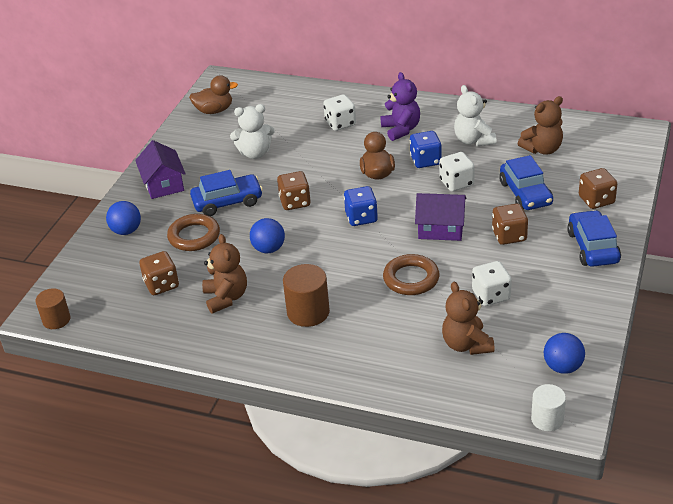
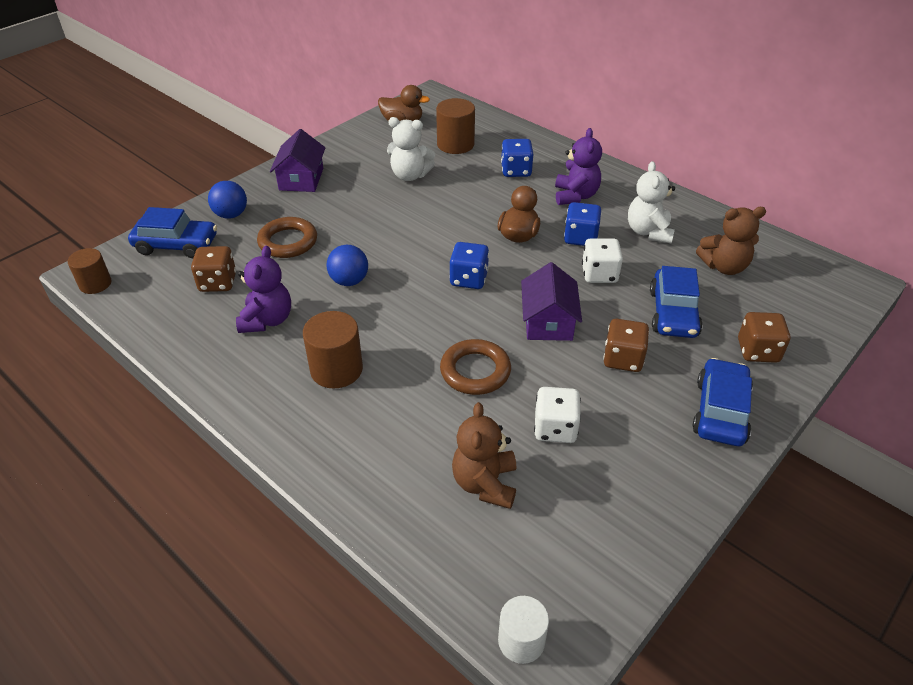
camera: 20 degrees right, 5 degrees up
(226, 298) = (267, 320): brown teddy bear -> purple teddy bear
(227, 202) = (347, 216): blue car -> blue car (176, 245)
(274, 116) = (455, 144): none -> brown cylinder
(295, 202) = (412, 239): brown dice -> none
(340, 123) = (516, 171): white dice -> blue dice
(441, 228) = (548, 322): purple house -> purple house turned 60 degrees clockwise
(563, 367) = (587, 568): blue ball -> none

